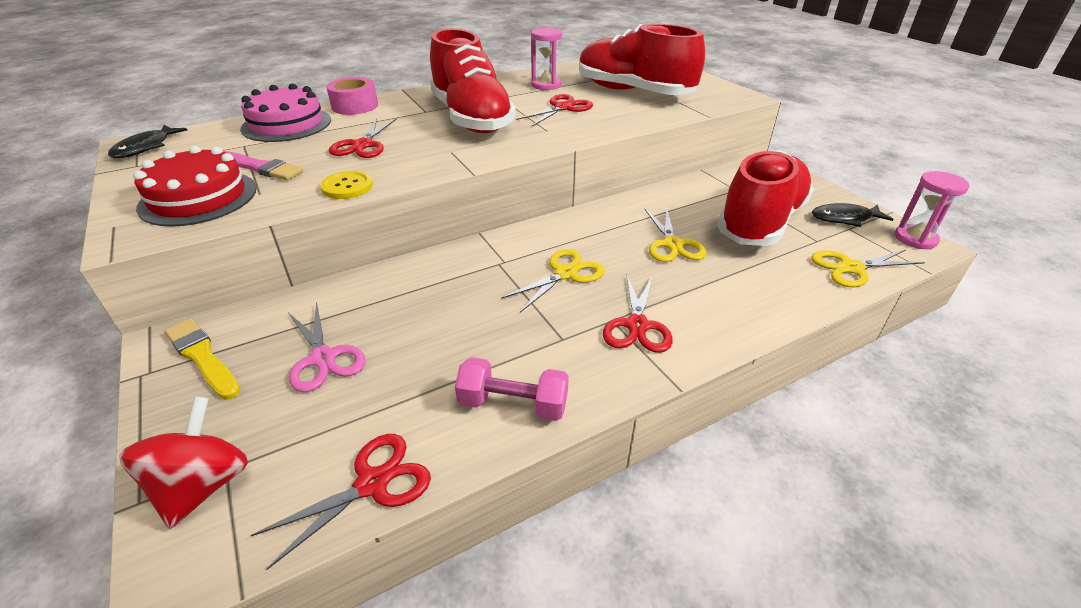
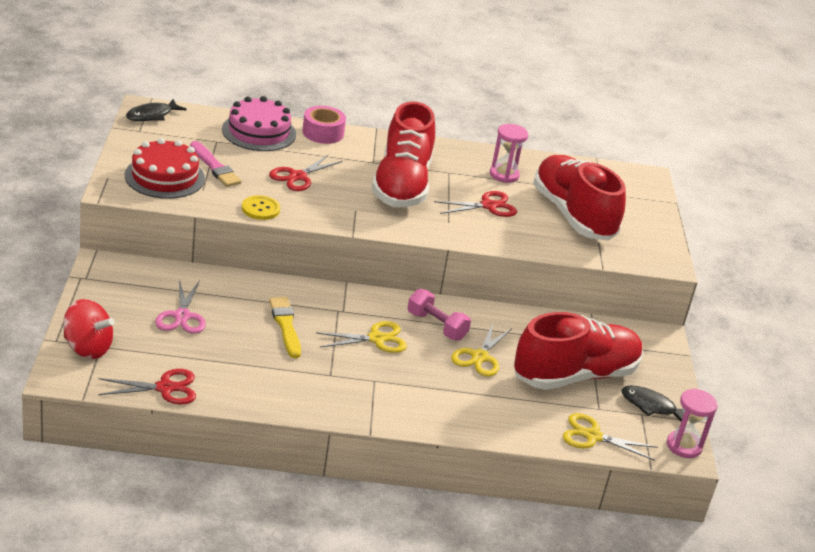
camera: 25 degrees right, 5 degrees down
(202, 357) = (117, 283): yellow brush -> yellow brush (285, 325)
(203, 485) = (87, 348): red spinning top -> red spinning top turned 75 degrees clockwise
(513, 404) = (266, 391): pink dumbbell -> pink dumbbell (436, 326)
(637, 326) = (386, 391): red scissors -> none

